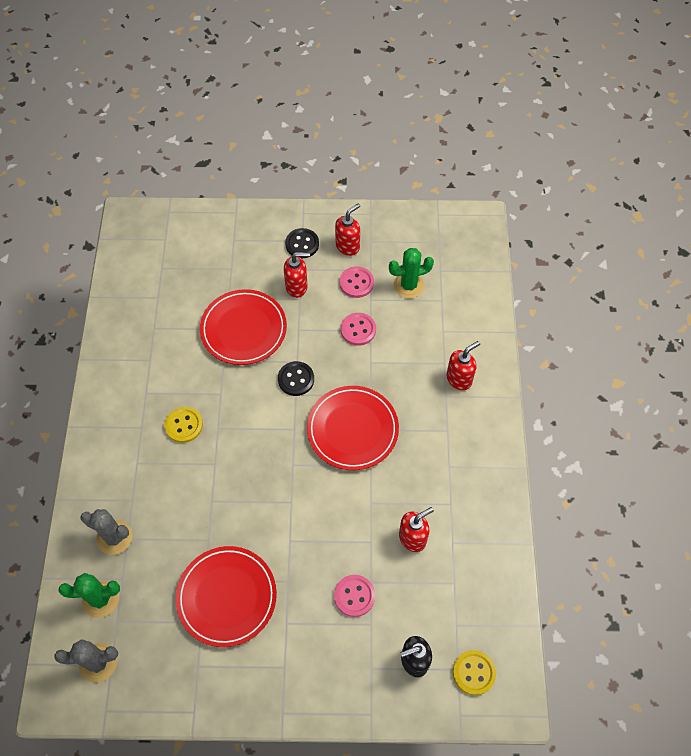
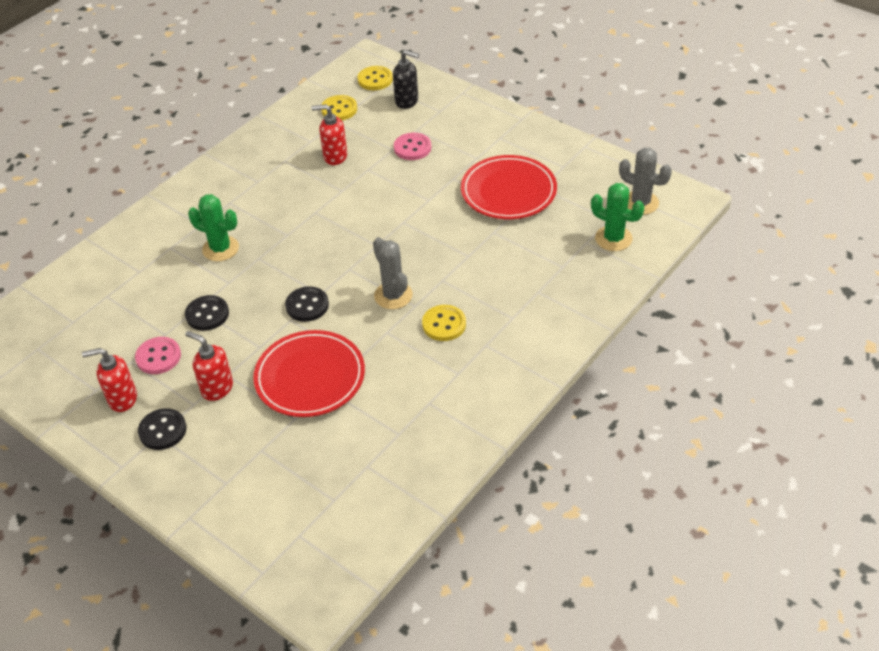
camera: 140 degrees left, 15 degrees down
(114, 537) = (573, 273): grey cactus -> grey cactus (393, 295)
(352, 429) = (301, 242): red plate -> none
(358, 330) = (207, 314): pink button -> black button
(408, 285) = (116, 325): green cactus -> green cactus (220, 249)
(459, 379) = (174, 230): red soap dispenser -> none
(466, 602) = (339, 109): none -> yellow button

